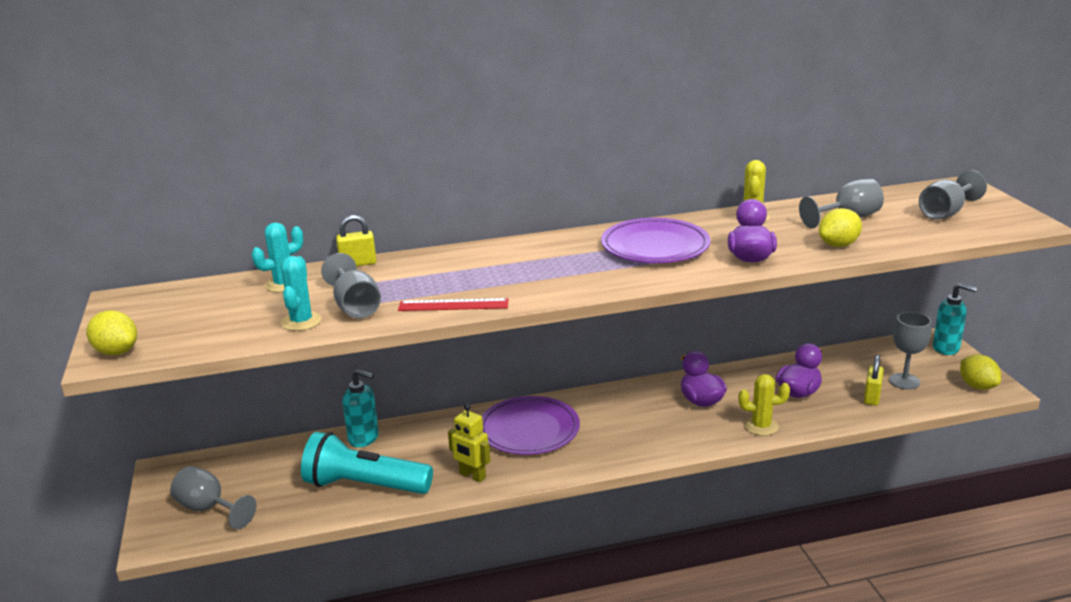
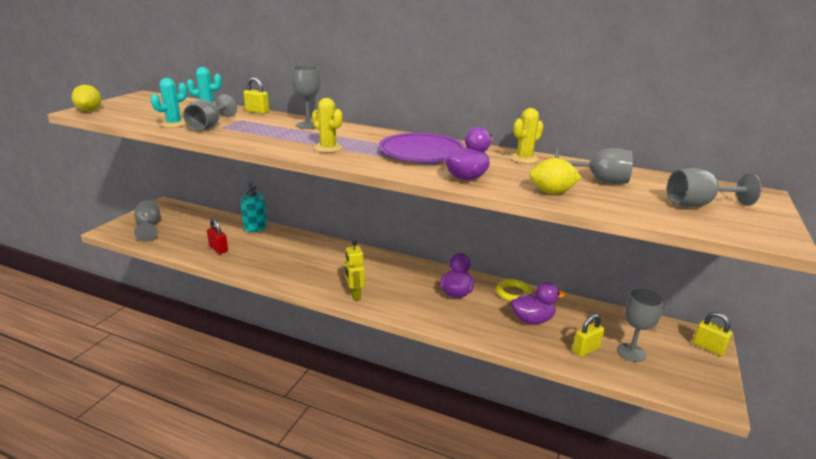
camera: 35 degrees right, 0 degrees up
(364, 486) = (218, 249): turquoise flashlight -> red padlock
(453, 305) = (249, 140): red ruler -> none
(466, 259) = (308, 125): none -> grey goblet
(472, 476) = (269, 269): yellow robot -> yellow robot (354, 295)
(529, 430) = (334, 261): purple plate -> none
(749, 375) = (513, 293): none -> yellow ring
(761, 426) = (471, 327): yellow cactus -> yellow cactus (328, 148)
(946, 348) = (708, 348): turquoise soap dispenser -> yellow padlock
(977, 386) = (696, 387): yellow lemon -> none

